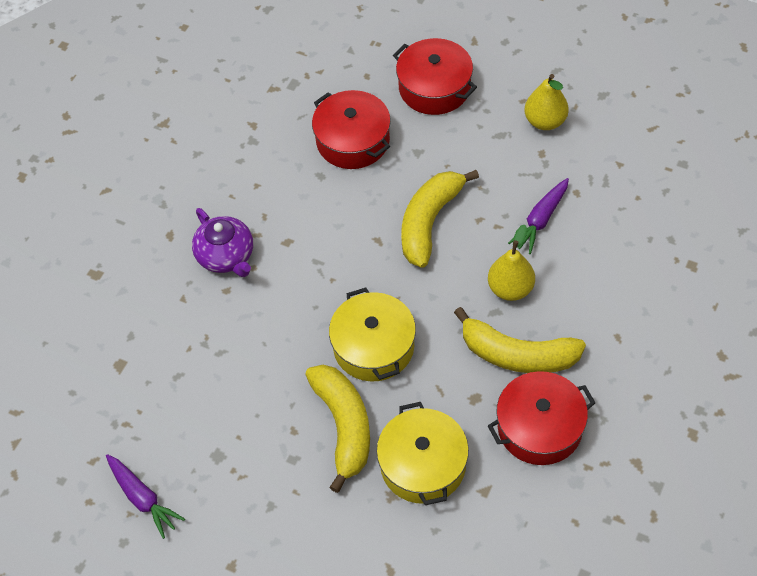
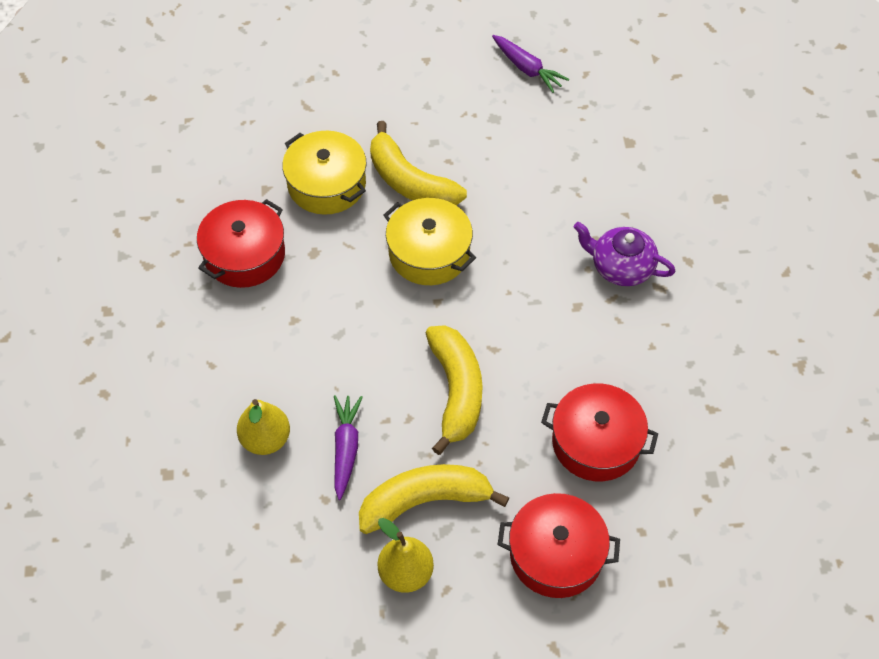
camera: 145 degrees right, 0 degrees up
(142, 498) = (526, 68): purple carrot -> purple carrot turned 150 degrees counterclockwise
(510, 288) = (337, 363): yellow pear -> yellow pear (265, 439)
(517, 355) = (296, 305): yellow banana -> yellow banana (425, 501)

